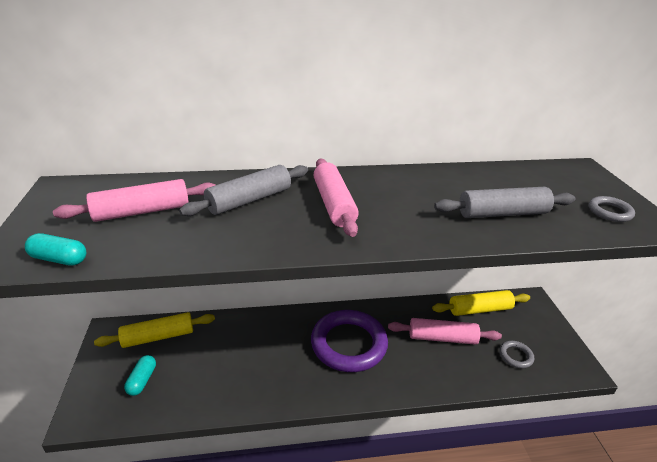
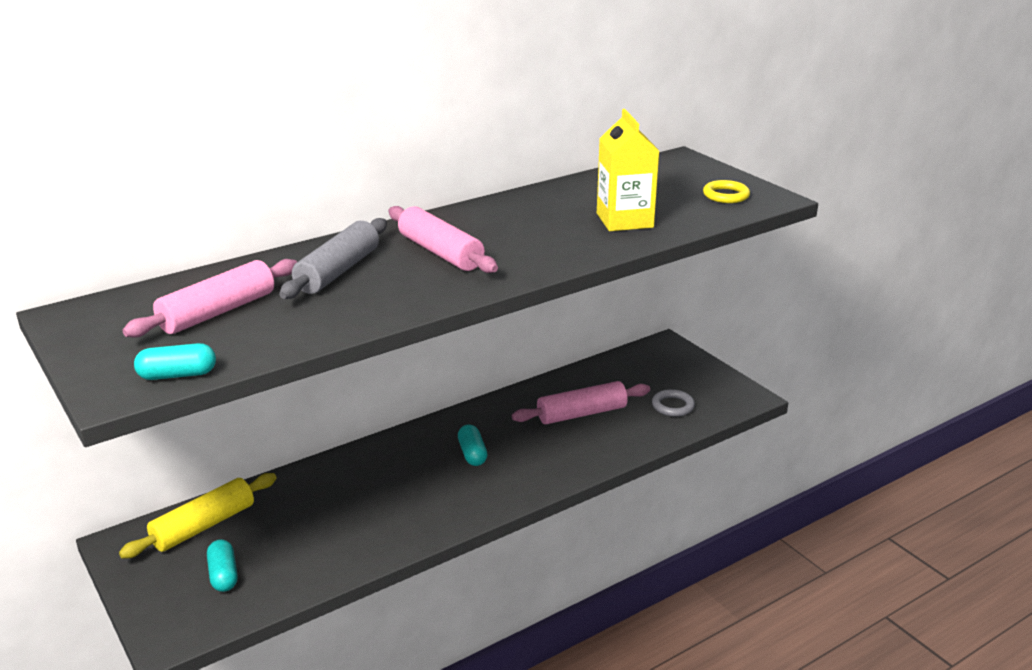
camera: 25 degrees left, 5 degrees down
(349, 344) = (472, 454): purple ring -> turquoise capsule
(479, 309) = (609, 372): yellow rolling pin -> none
(502, 213) = (624, 220): grey rolling pin -> yellow carton
(609, 212) = (726, 195): grey ring -> yellow ring

